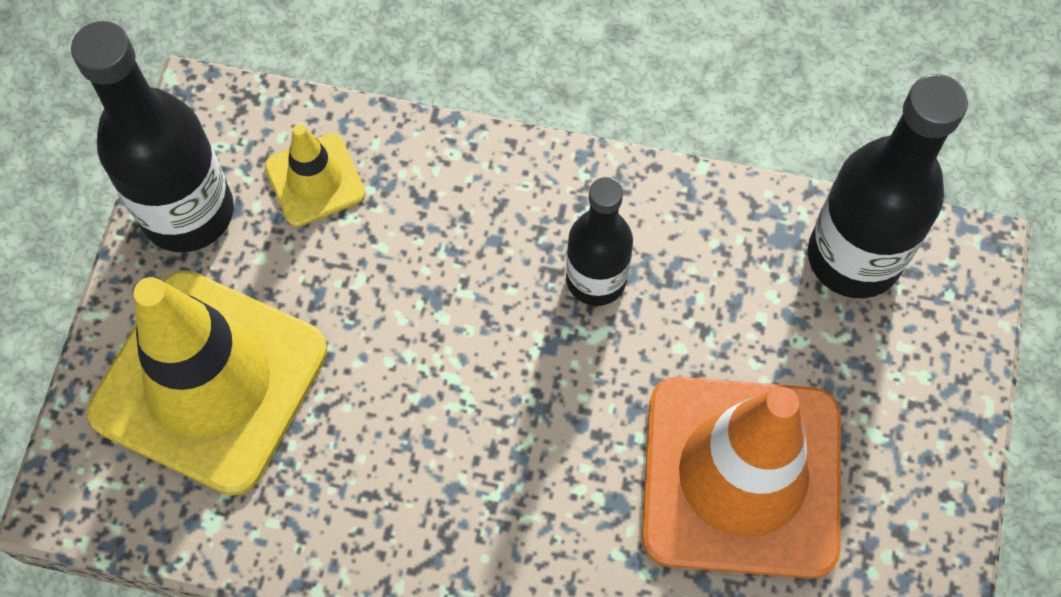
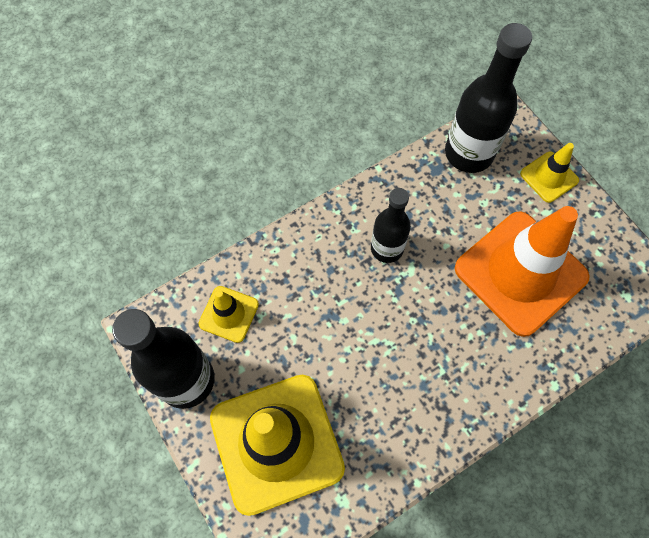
camera: 45 degrees left, 0 degrees up
(936, 392) = (549, 177): none -> yellow traffic cone

